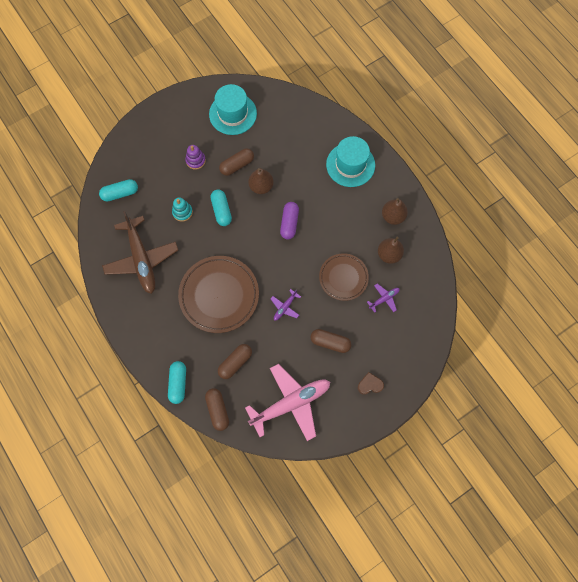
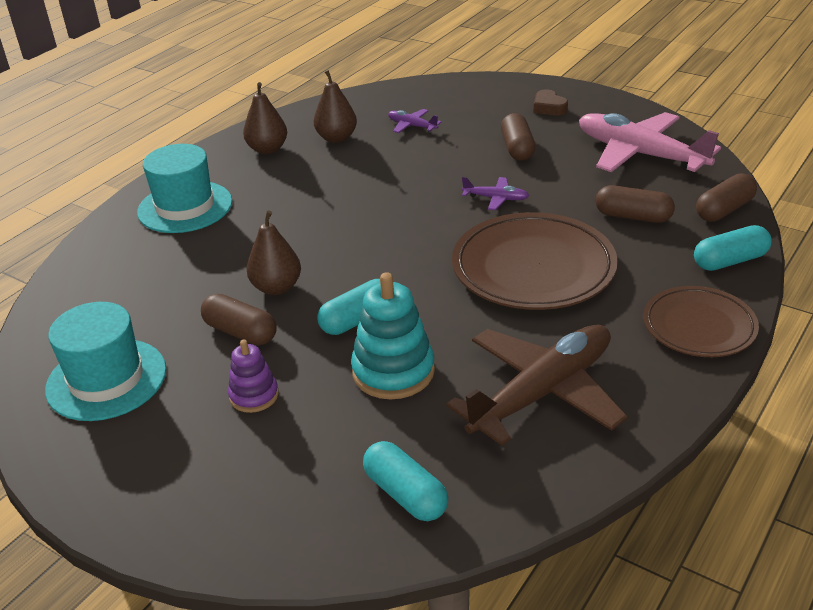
camera: 110 degrees left, 35 degrees down
(182, 212) = (393, 371): turquoise stacking toy -> turquoise stacking toy, size x1.71
(289, 223) = (337, 236): purple capsule -> none
(343, 278) = (403, 163): brown plate -> brown plate (699, 326)

